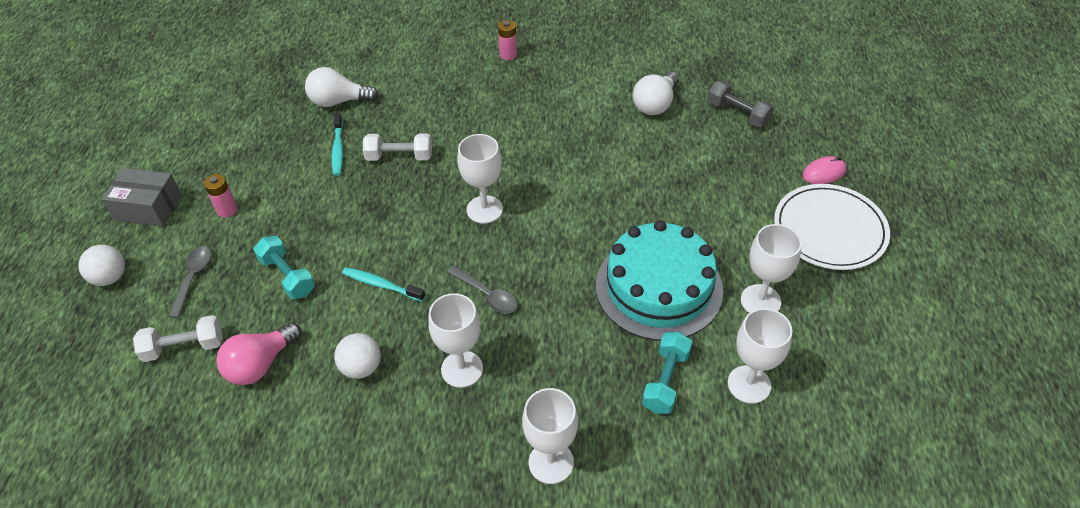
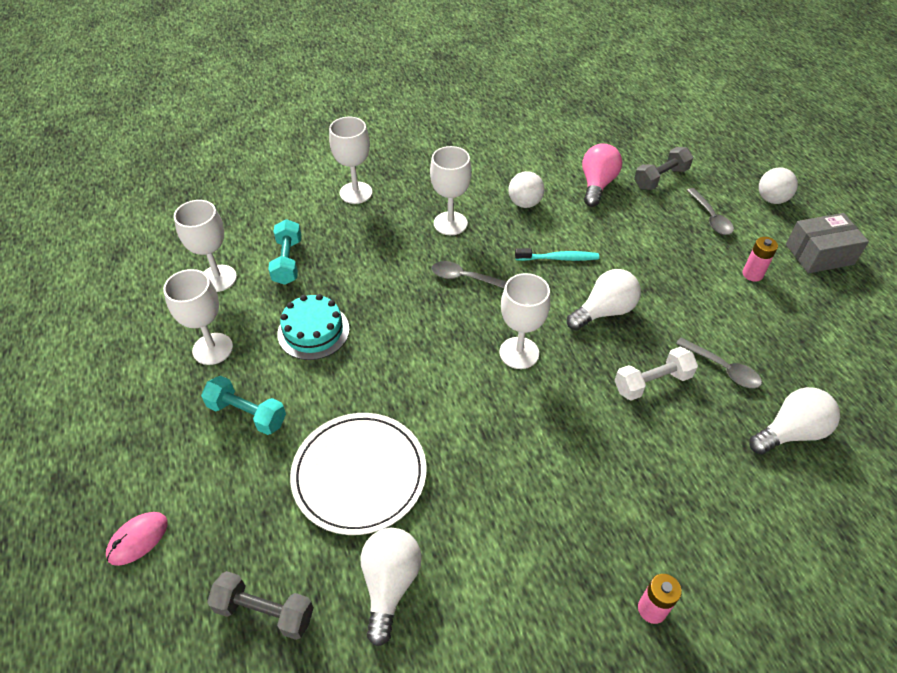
camera: 155 degrees right, 0 degrees up
(184, 347) = (660, 178): white dumbbell -> grey dumbbell
(287, 276) = (640, 241): turquoise dumbbell -> turquoise dumbbell (247, 414)
(338, 149) = (723, 368): turquoise toothbrush -> grey spoon
(386, 220) = (604, 311): none -> white light bulb
(659, 287) = (313, 331): turquoise cake -> turquoise cake, size x0.57
(829, 230) = (137, 452): white plate -> white plate (359, 474)

